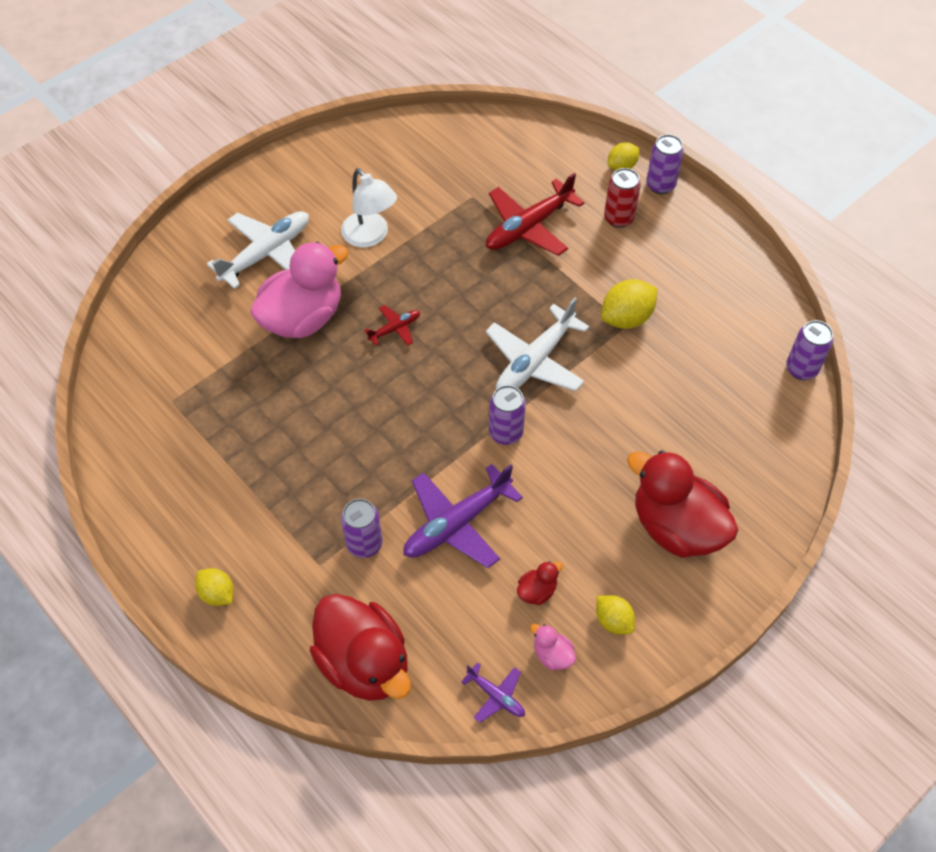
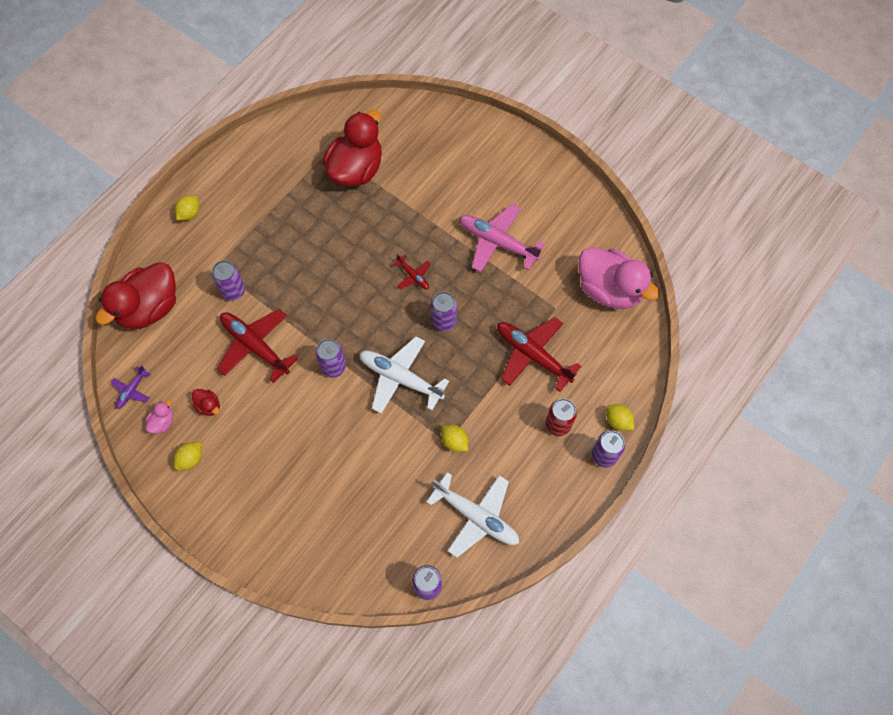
camera: 80 degrees right, 10 degrees up
(266, 253) = (466, 177): white plane -> white plane (476, 516)
(303, 318) = (412, 213): pink duck -> pink duck (609, 289)
(370, 236) = (497, 242): white lamp -> pink plane
(457, 523) = (255, 346): purple plane -> red plane
(466, 306) = (443, 321): none -> purple can
(626, 318) = (454, 441): yellow lemon -> yellow lemon, size x0.64
(676, 527) = (269, 496): red duck -> red duck (356, 169)

